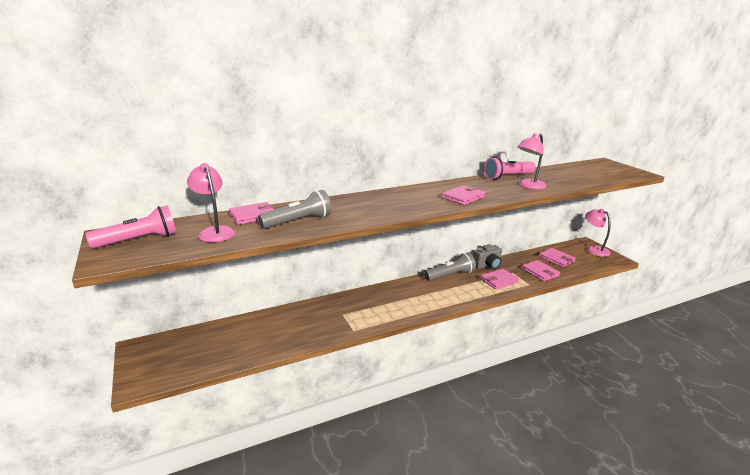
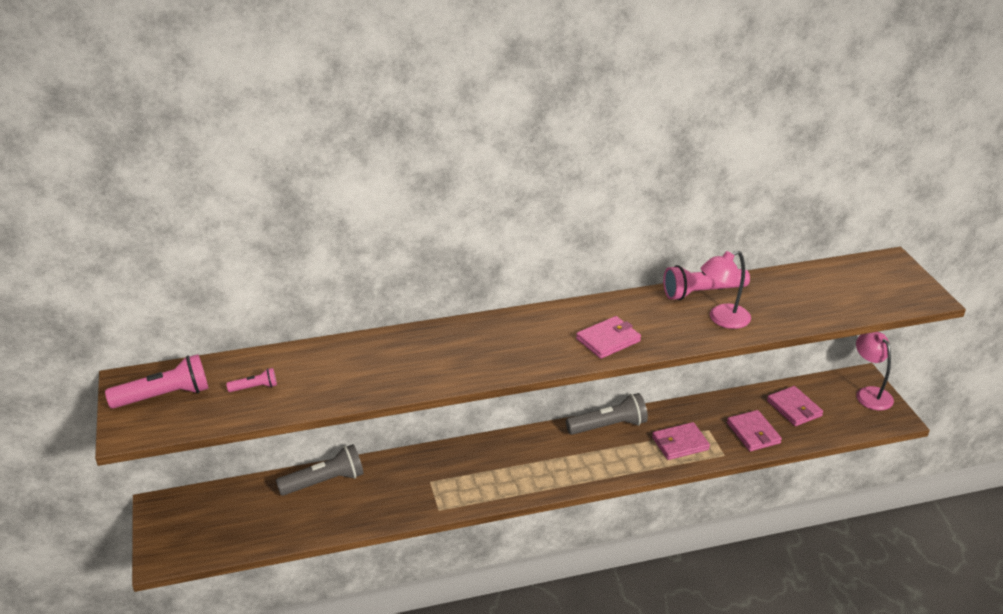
camera: 10 degrees right, 10 degrees up
(214, 232) = (254, 387): pink lamp -> pink flashlight
(253, 216) = (306, 359): pink wallet -> none
(298, 221) = (362, 376): grey flashlight -> grey flashlight (324, 482)
(487, 265) = (675, 412): grey camera -> none

